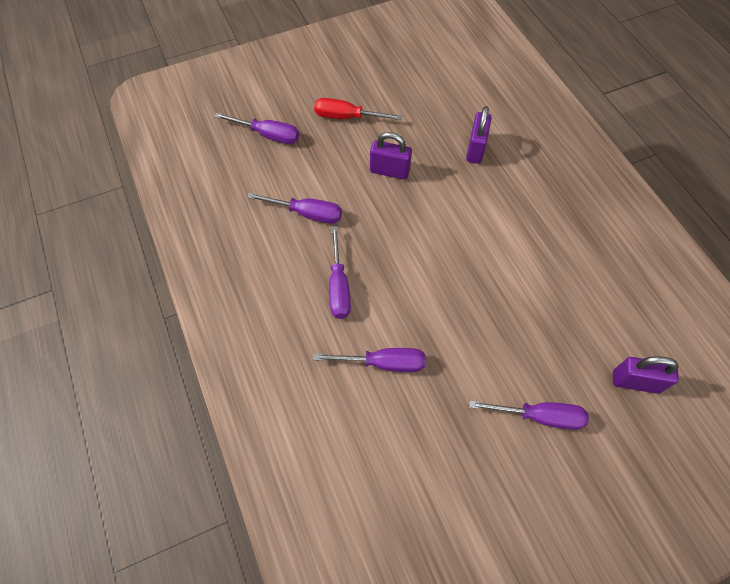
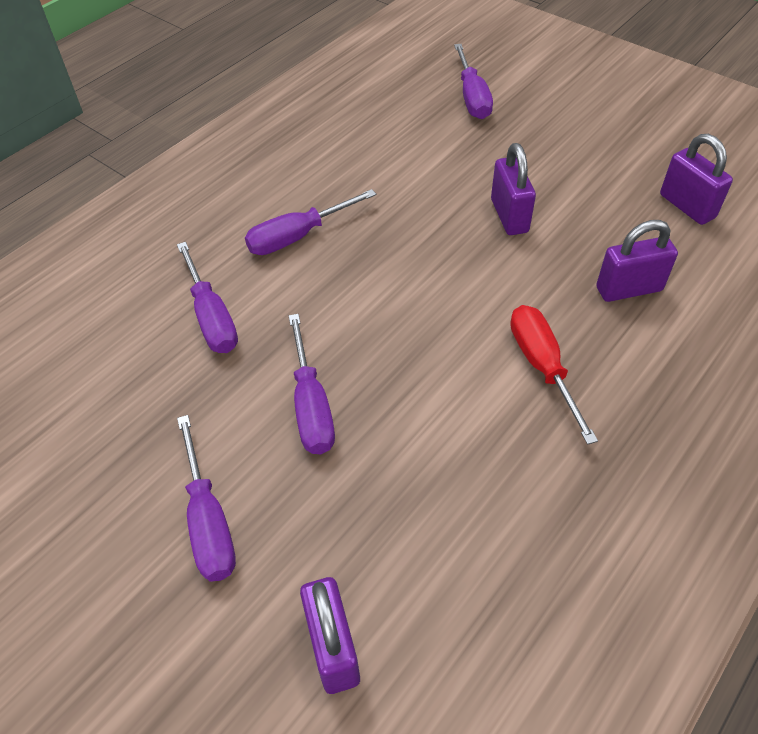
camera: 65 degrees right, 10 degrees down
(307, 213) = (384, 171): purple screwdriver -> purple screwdriver (311, 406)
(346, 117) = (561, 146): red screwdriver -> red screwdriver (542, 366)
(431, 92) = (687, 206): none -> purple padlock

